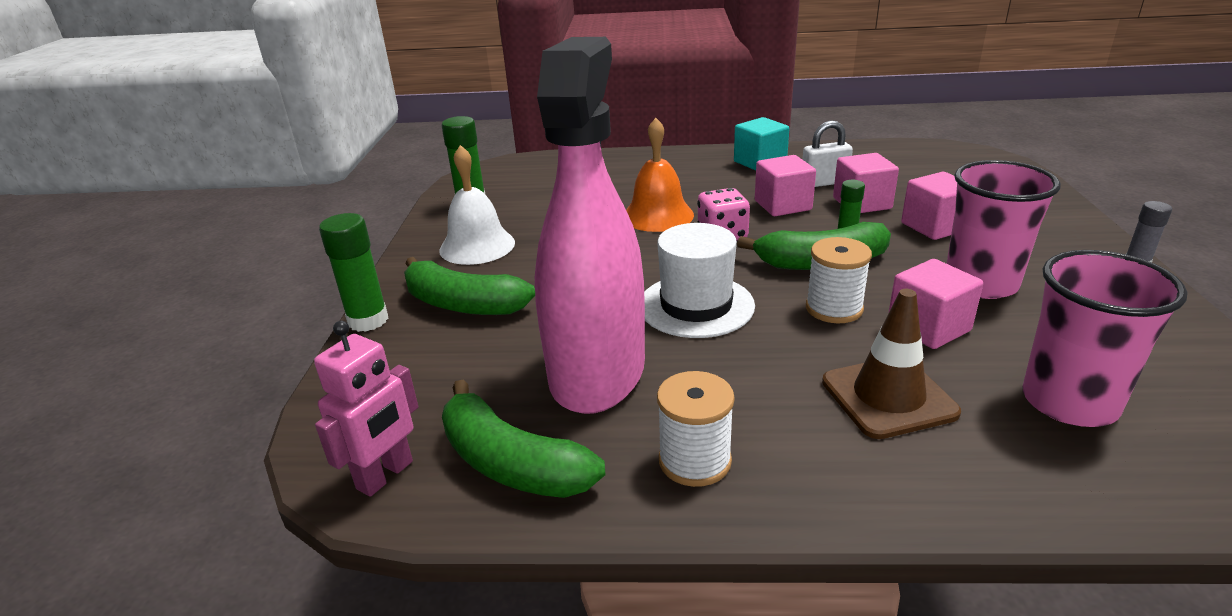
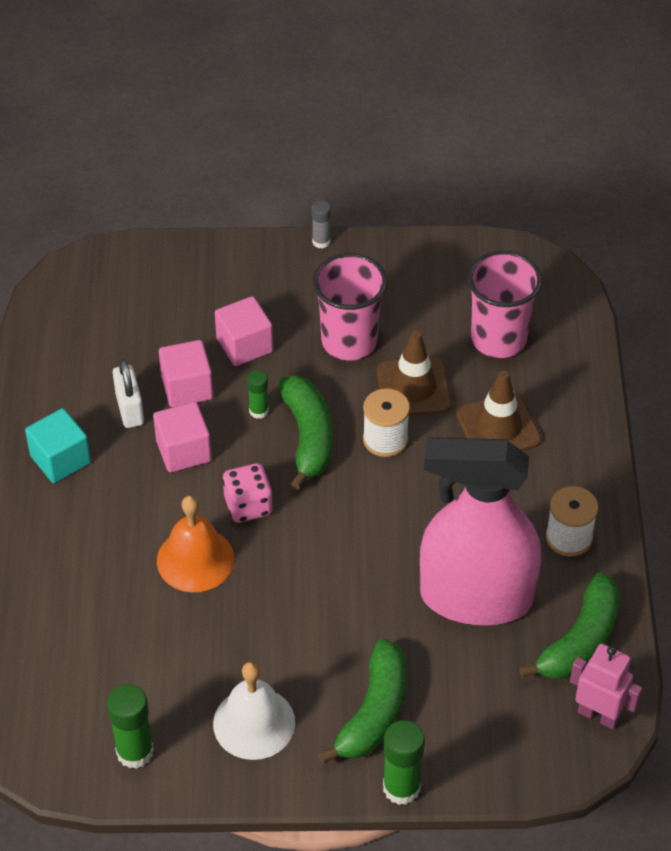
camera: 95 degrees left, 20 degrees up
(696, 305) = (379, 531): white hat -> none
(928, 328) = (413, 387): pink cube -> brown traffic cone

